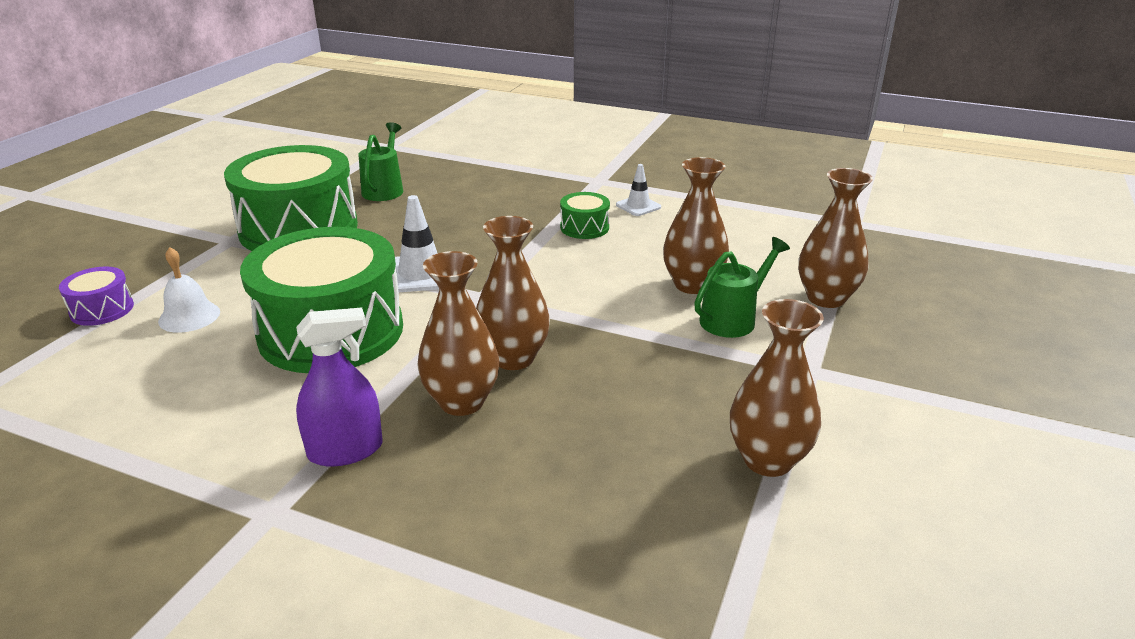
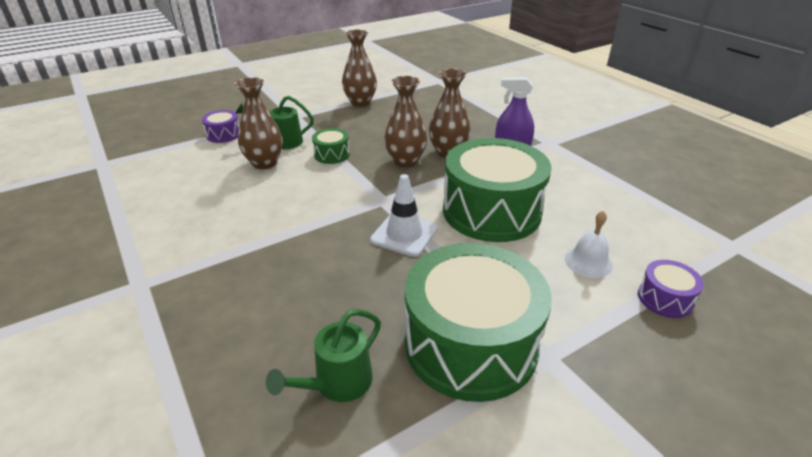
camera: 145 degrees left, 5 degrees up
(584, 227) = (245, 230): green drum -> green drum (332, 154)
(638, 206) = (174, 235): white traffic cone -> none
(826, 298) = (223, 134): brown vase -> purple drum

